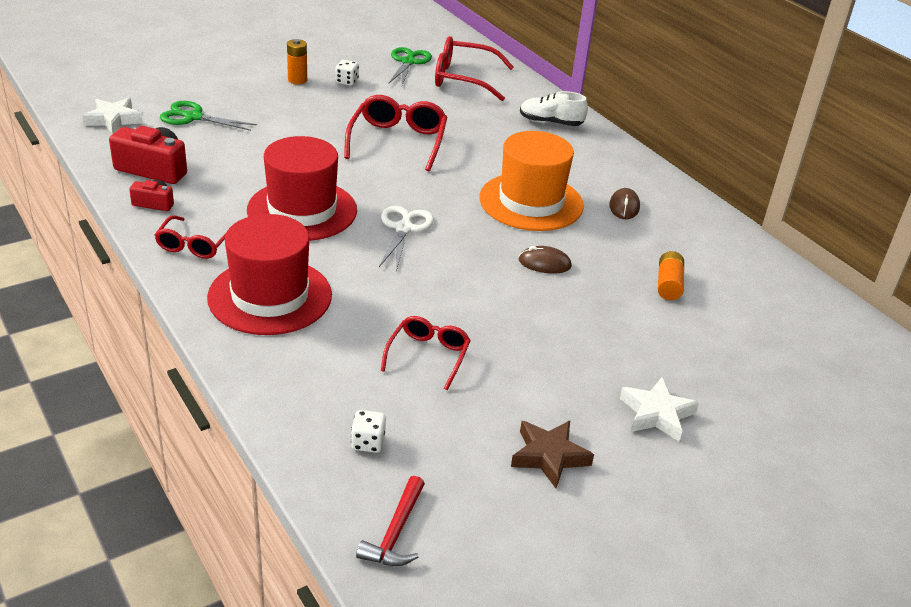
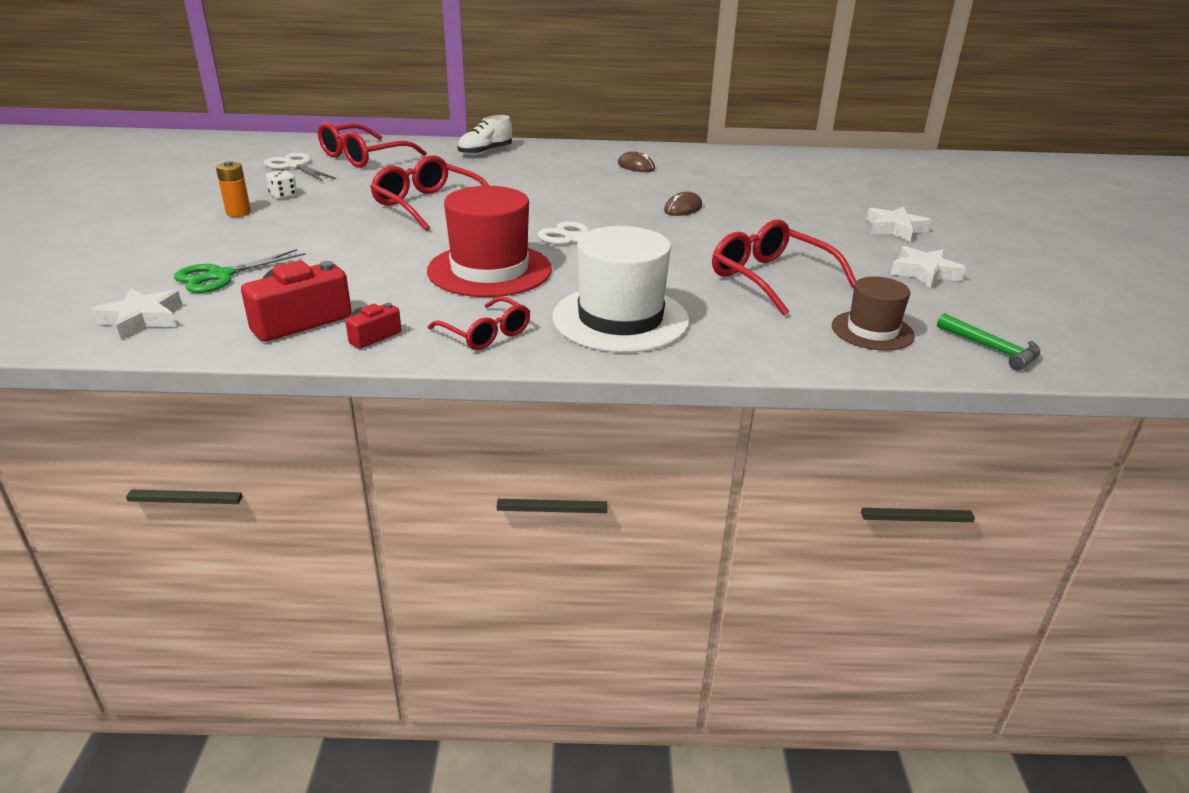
camera: 55 degrees left, 5 degrees down
(270, 296) = (620, 319): red hat -> white hat
(368, 442) = (872, 331): white dice -> brown hat
(395, 533) = (992, 349): red hammer -> green hammer
(408, 62) = (295, 166): green scissors -> white scissors
(428, 355) = (770, 278): red glasses -> red glasses, size x1.62
(531, 202) = (592, 189): orange hat -> none
(549, 456) = (924, 272): brown star -> white star
(668, 285) = (748, 183): orange battery -> none

